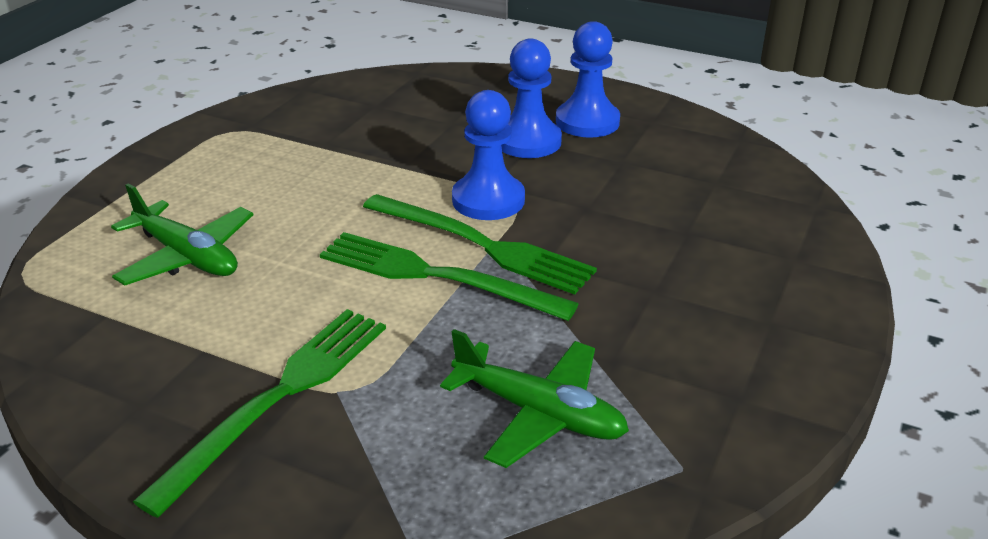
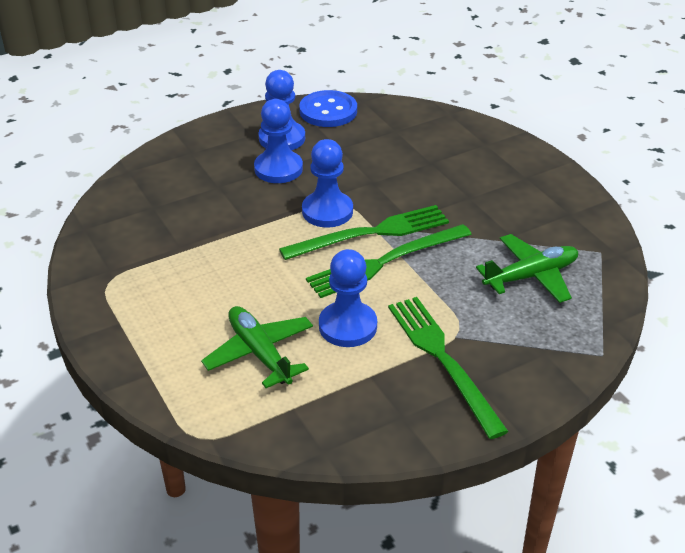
camera: 55 degrees left, 5 degrees up
(187, 256) = (260, 353): green plane -> green plane turned 105 degrees counterclockwise
(284, 296) = (348, 326): none -> blue pawn
(683, 127) = (328, 111): none -> blue button

